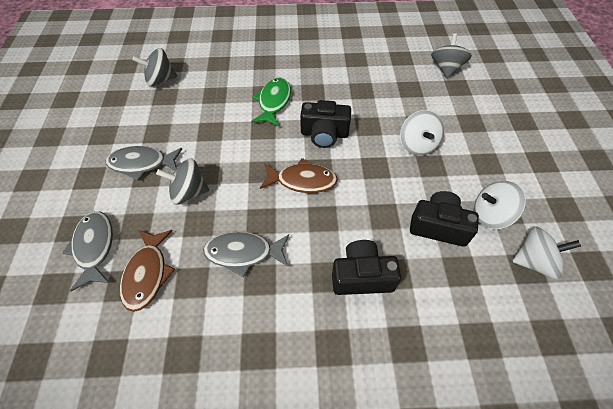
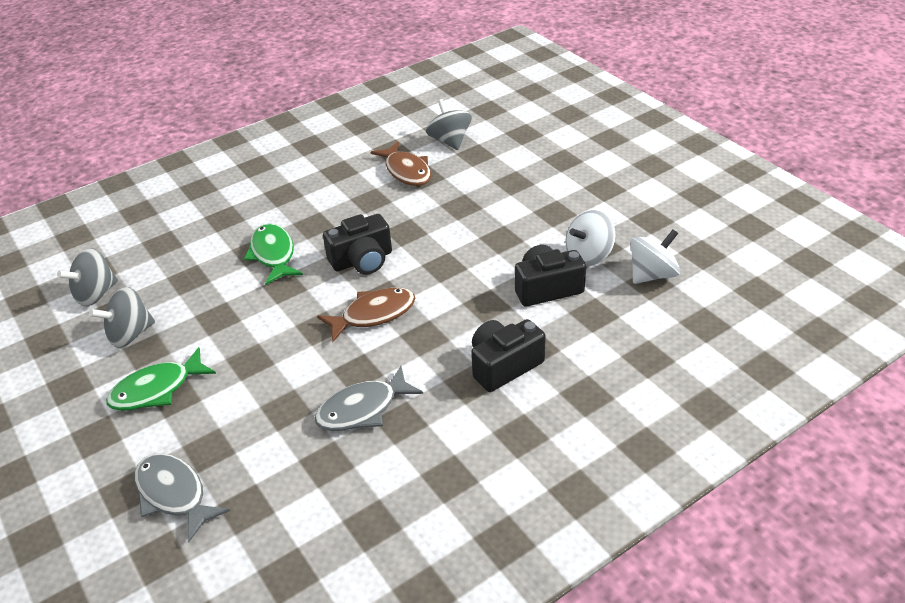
camera: 30 degrees left, 15 degrees down
(142, 164) = (157, 389): grey fish -> green fish
(147, 274) = (266, 483): brown fish -> brown fish (406, 171)
(189, 192) = (246, 387): grey spinning top -> grey spinning top (130, 334)
(417, 145) = (473, 226): white spinning top -> none

